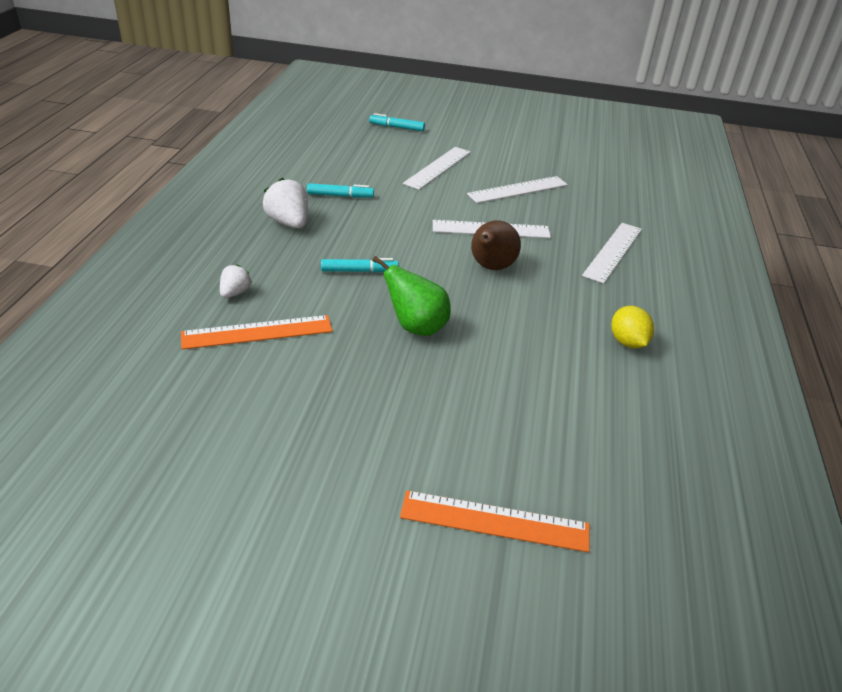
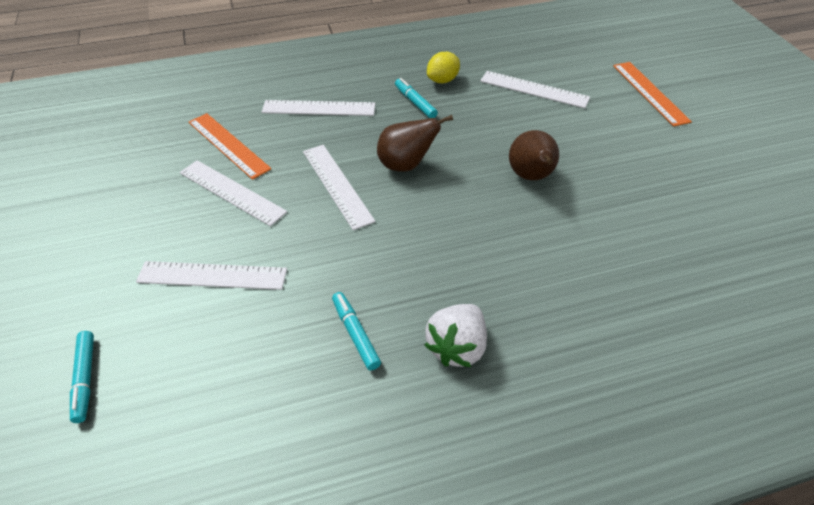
camera: 115 degrees left, 10 degrees up
(235, 293) = (612, 312): white strawberry -> none
(257, 332) = (638, 264): orange ruler -> orange ruler (228, 145)
(359, 271) = (491, 243): turquoise marker -> turquoise marker (415, 103)
(416, 327) = (531, 177): green pear -> brown pear
(569, 406) = (534, 89): none -> white ruler

